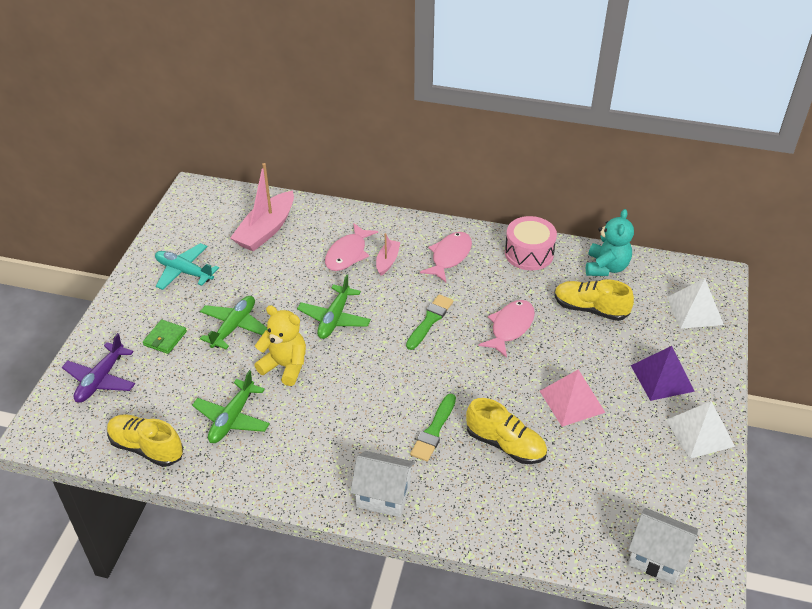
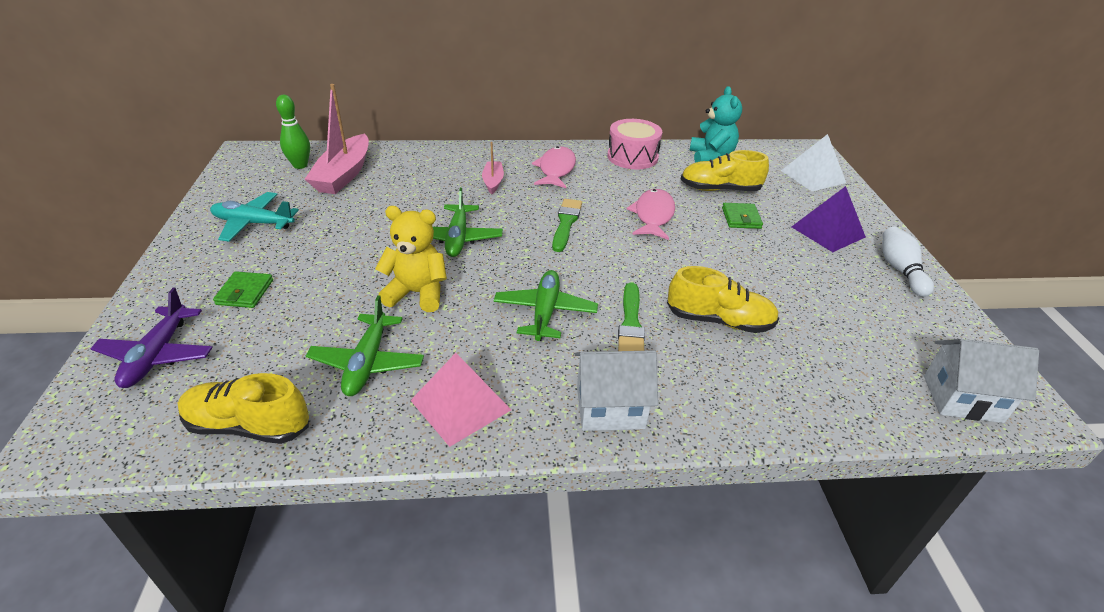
camera: 20 degrees left, 5 degrees down
(234, 213) = (300, 165): none -> green bowling pin
(234, 327) = (336, 265): green plane -> green plane (545, 312)
(348, 254) = (447, 181): pink fish -> none
(572, 401) = (758, 267): pink pyramid -> pink pyramid (460, 405)
(589, 346) = (741, 218): none -> green wallet
(700, 433) = (900, 270): white pyramid -> white bowling pin

